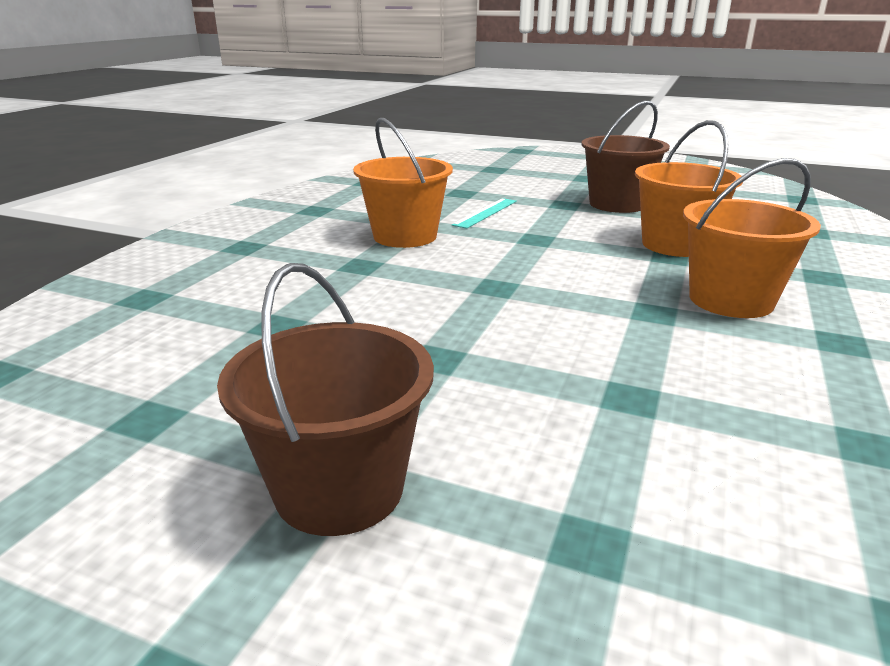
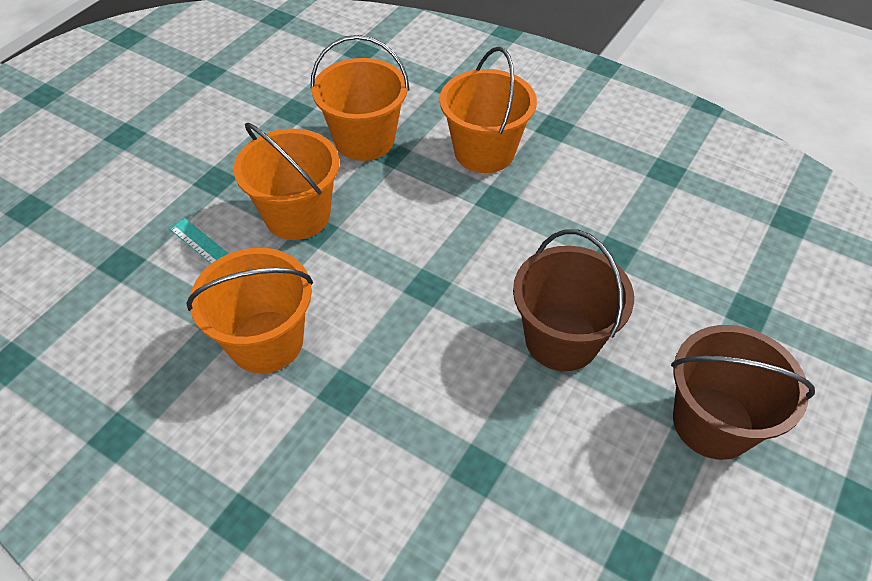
camera: 80 degrees left, 25 degrees up
(549, 231) = (297, 215): none -> orange bucket
(617, 204) = (235, 141): brown bucket -> brown bucket (561, 339)

